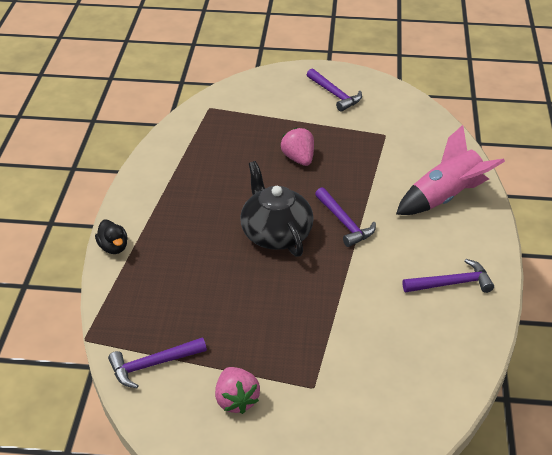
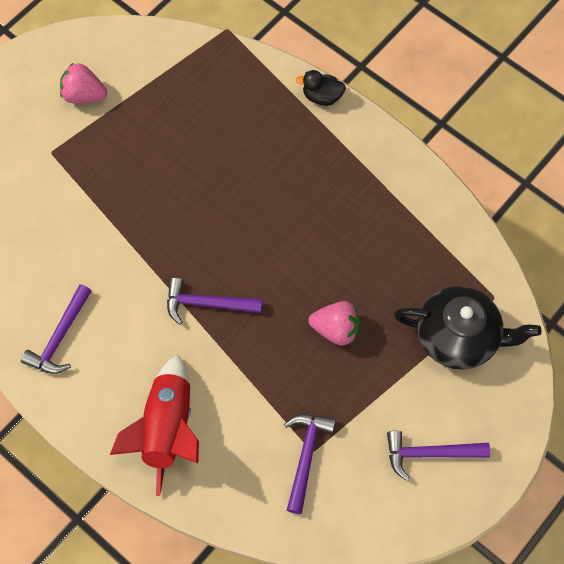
camera: 125 degrees right, 25 degrees up
(153, 364) = (163, 60): purple hammer -> purple hammer (306, 456)
(275, 233) = (239, 234): black teapot -> black teapot (458, 337)
(445, 198) = (168, 428): pink rocket -> red rocket

